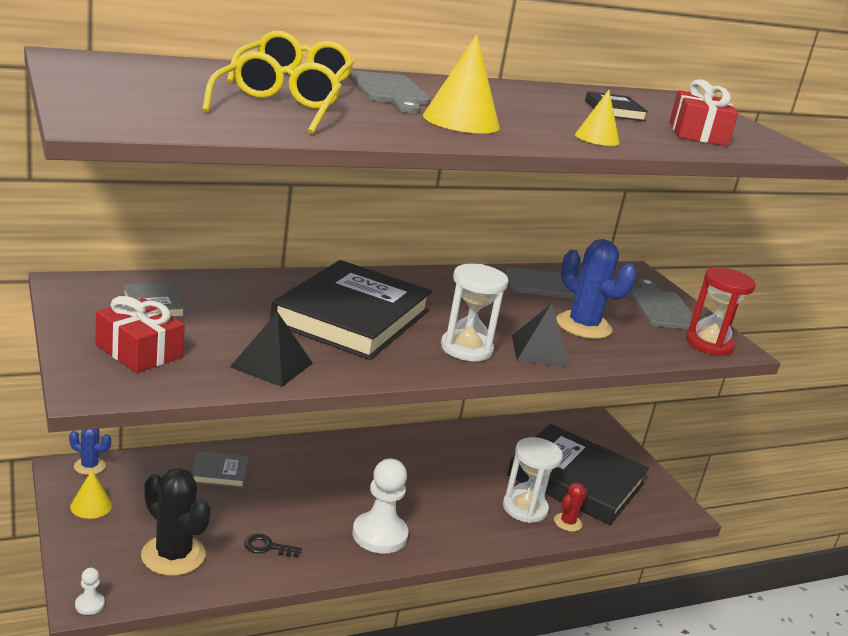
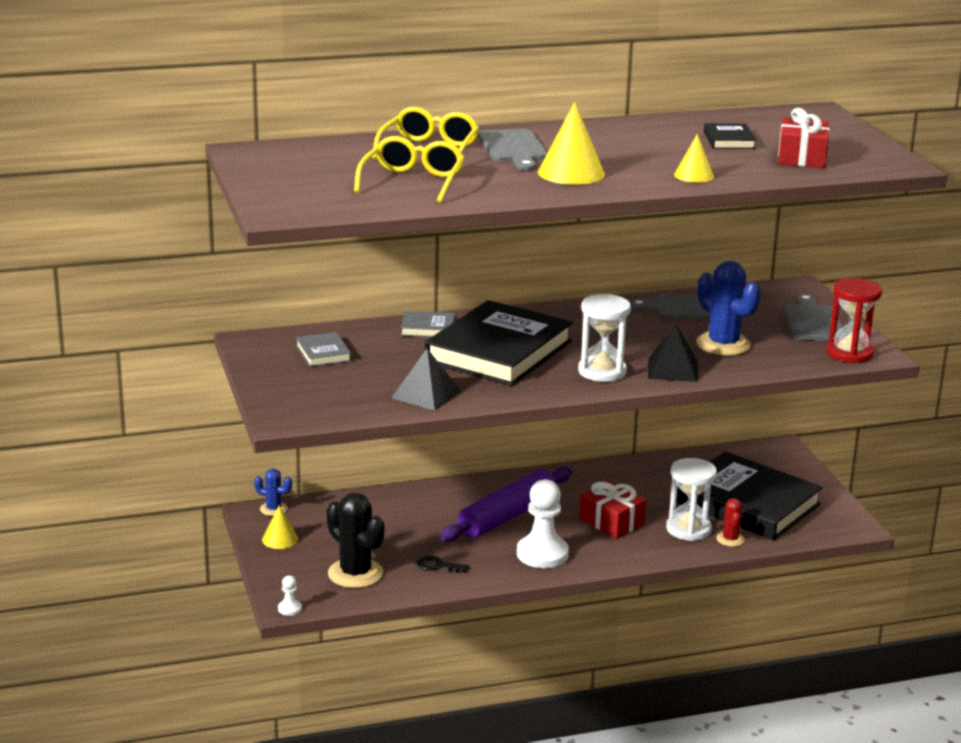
camera: 10 degrees right, 0 degrees up
(139, 351) = (316, 390): red gift -> red gift (611, 521)
(219, 473) = (392, 510): grey book -> grey book (428, 328)
(341, 485) = (507, 516): none -> purple rolling pin
(567, 522) = (730, 539): red cactus -> red cactus turned 45 degrees counterclockwise

